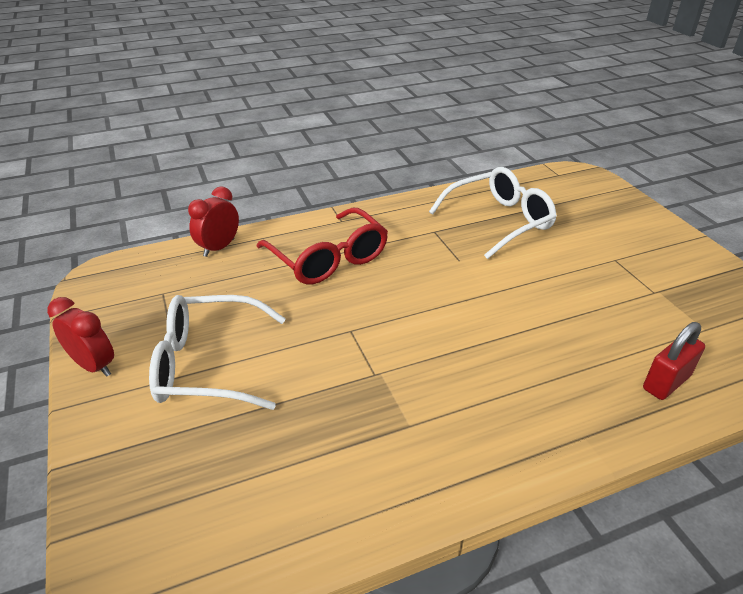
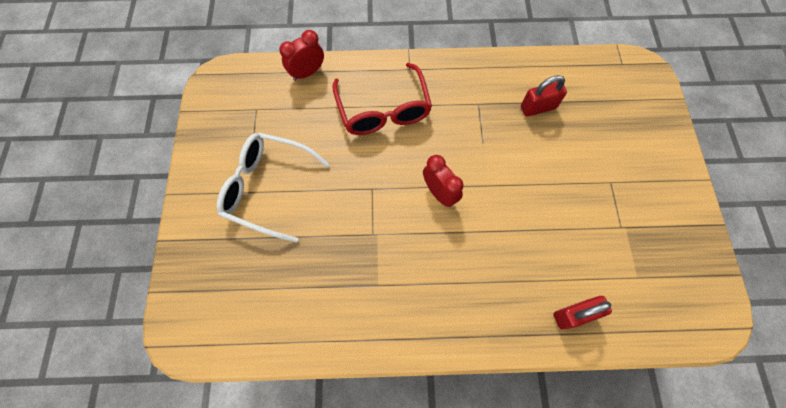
camera: 20 degrees right, 30 degrees up
(94, 365) = (197, 165): red clock -> red clock (439, 193)
(499, 221) = (538, 107): white glasses -> red padlock

